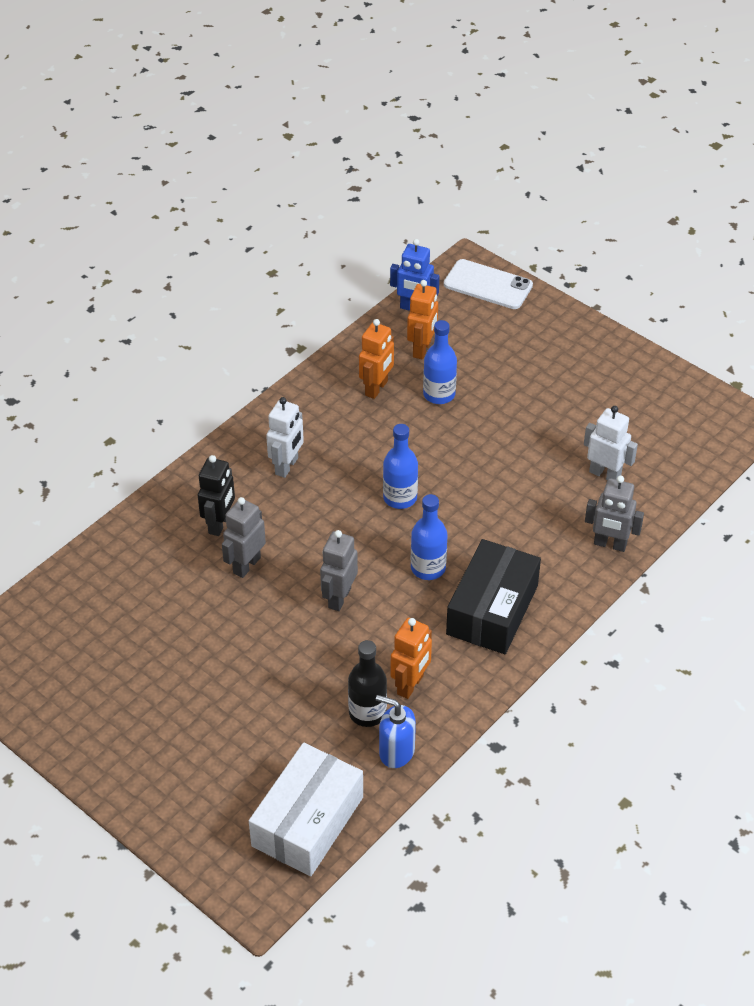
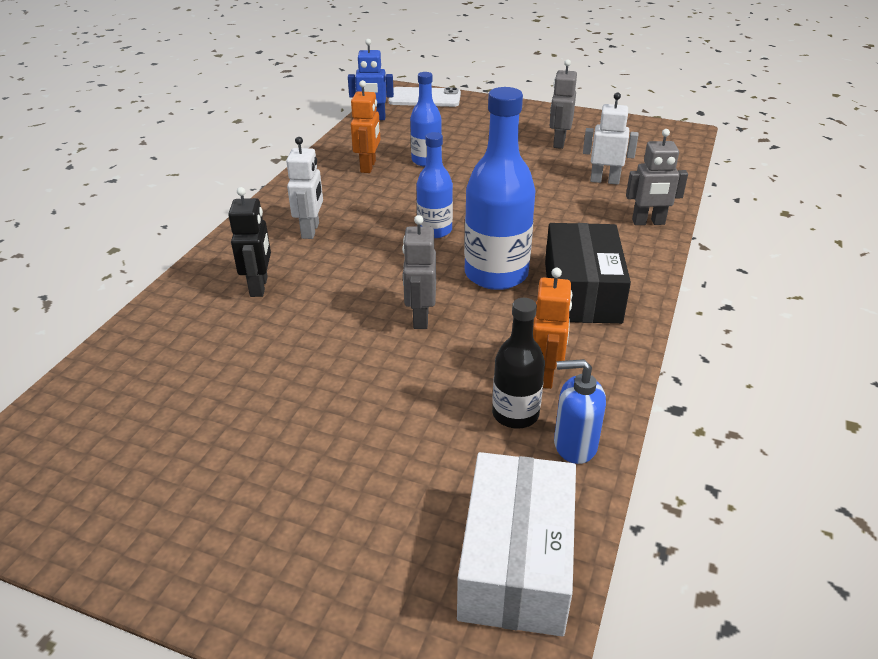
camera: 20 degrees left, 10 degrees down
(246, 565) = (304, 313): grey robot -> grey robot (558, 142)
(422, 349) = (394, 138): orange robot -> none
(428, 568) = (496, 274): blue bottle -> blue bottle, size x1.69

